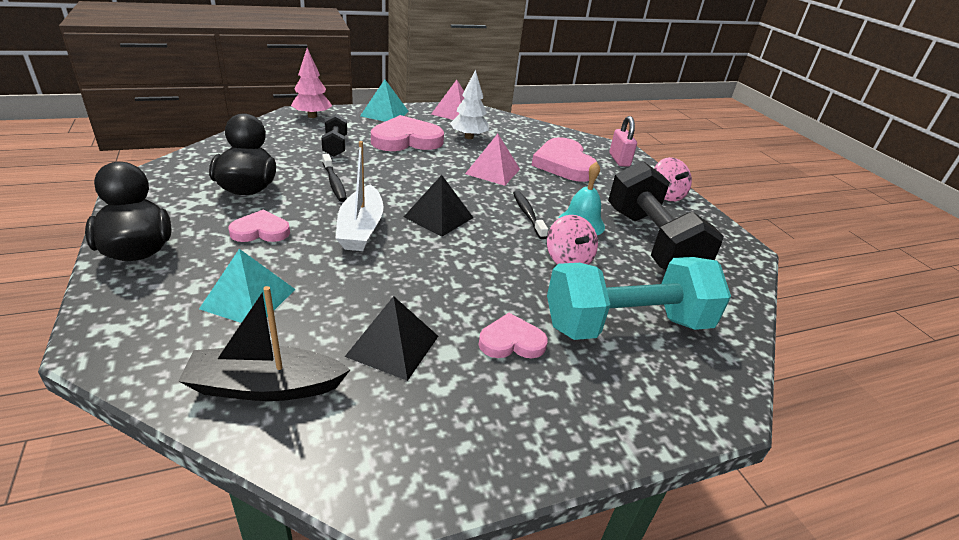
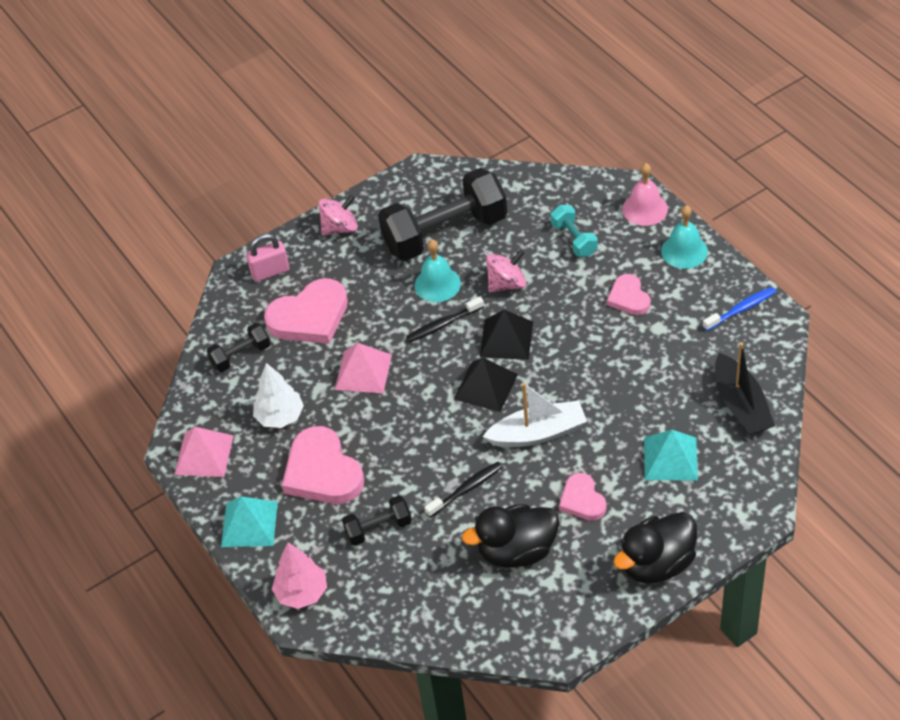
camera: 95 degrees left, 15 degrees up
(393, 346) = (669, 357): black pyramid -> black pyramid (506, 339)
(436, 455) = (741, 309): none -> blue toothbrush
(535, 136) = (241, 356): none -> black dumbbell
(581, 426) = (684, 251): none -> turquoise bell
(626, 325) = (574, 239): turquoise dumbbell -> turquoise dumbbell, size x0.47
(678, 410) = (645, 209): none -> pink bell

